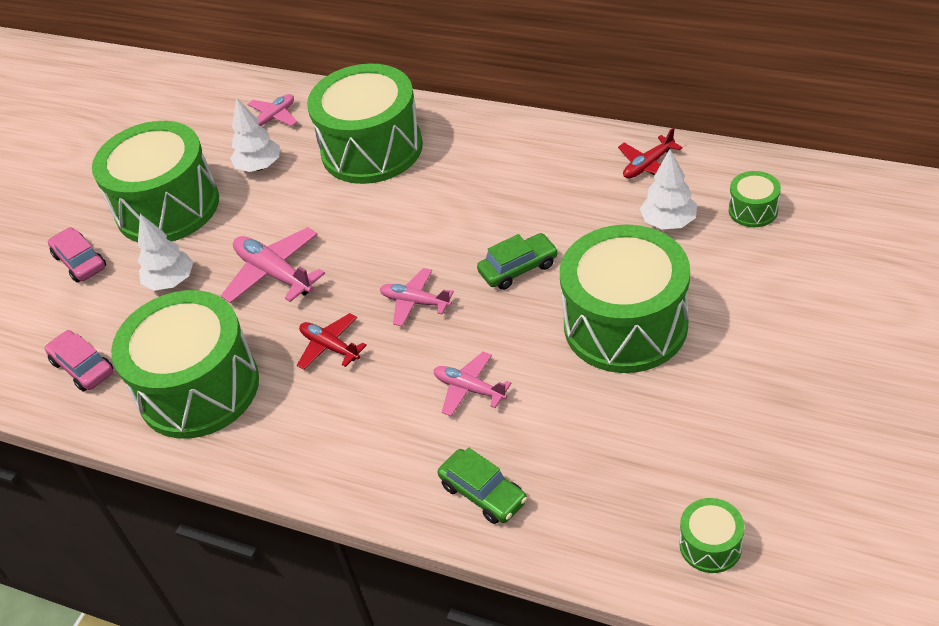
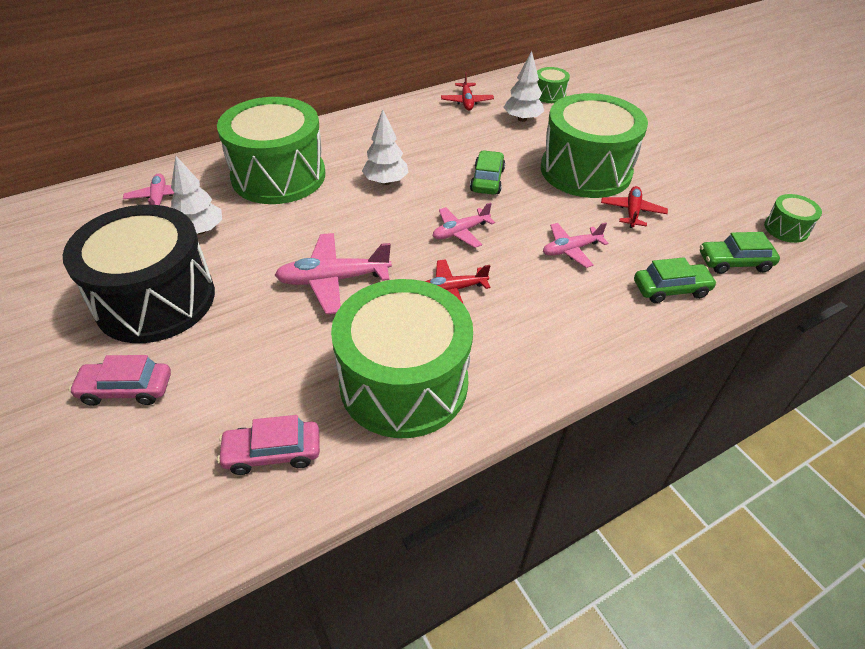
camera: 60 degrees left, 0 degrees up
(167, 207) = (155, 300): green drum -> black drum
(171, 281) = (251, 340): white tree -> white tree (386, 181)
(586, 525) = (734, 262): none -> green car
(588, 400) = (632, 212): none -> red plane

